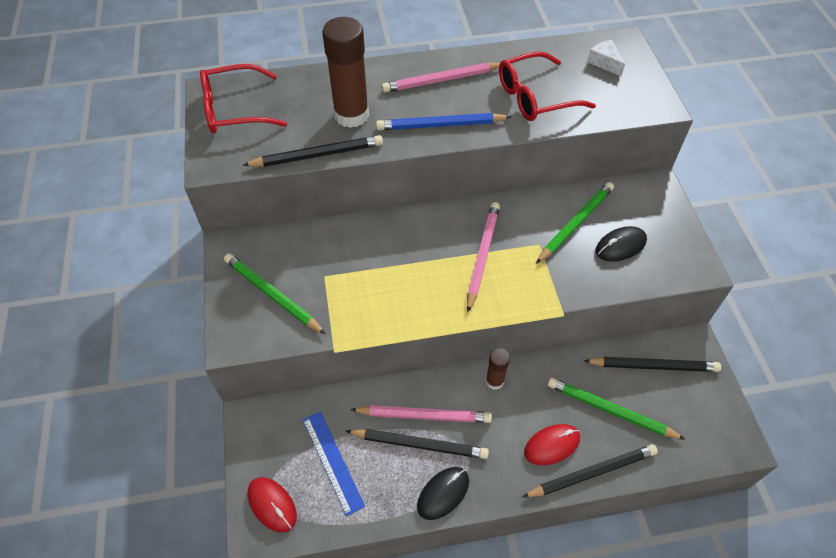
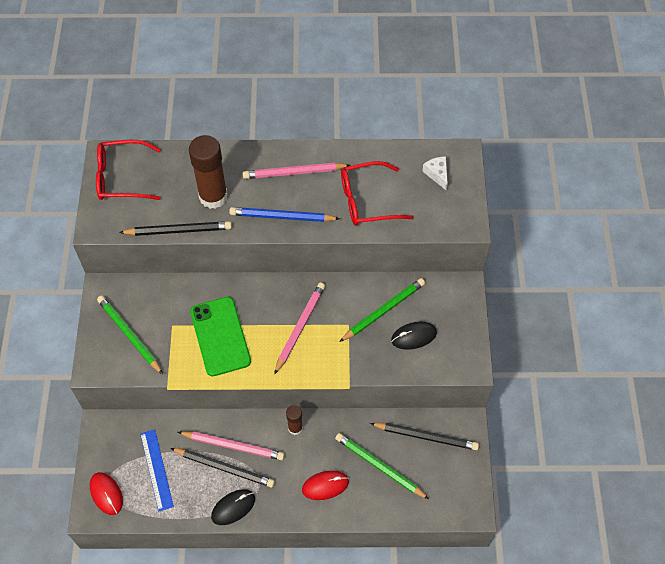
camera: 10 degrees right, 5 degrees up
(388, 279) = (220, 336): none -> green phone
(592, 472) = (349, 512): black pencil -> none

